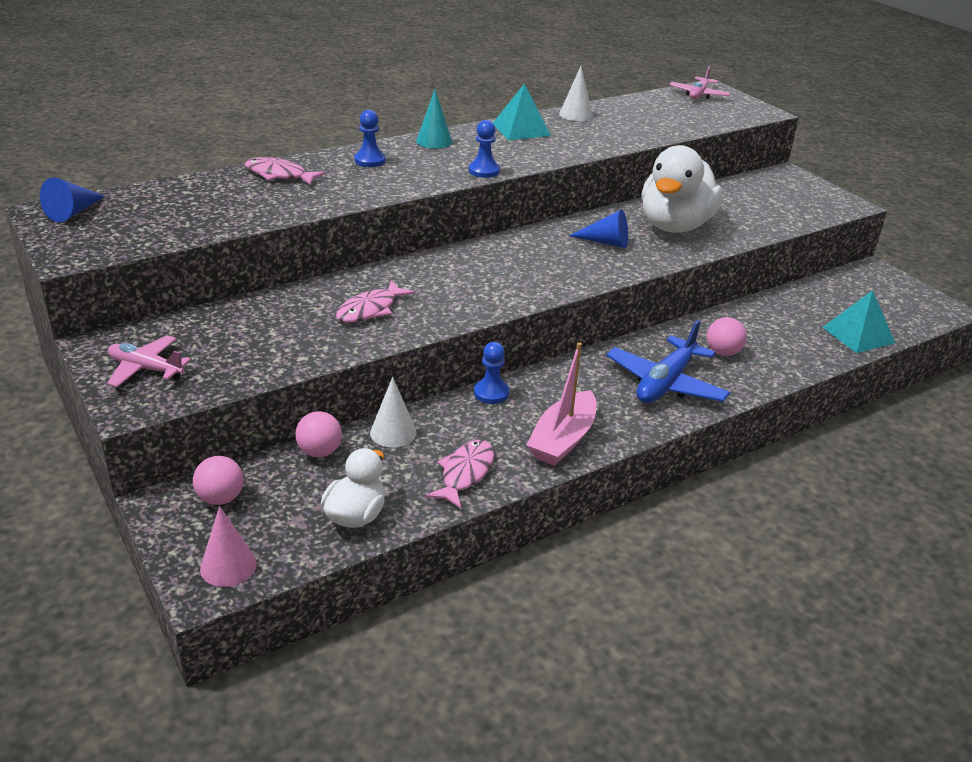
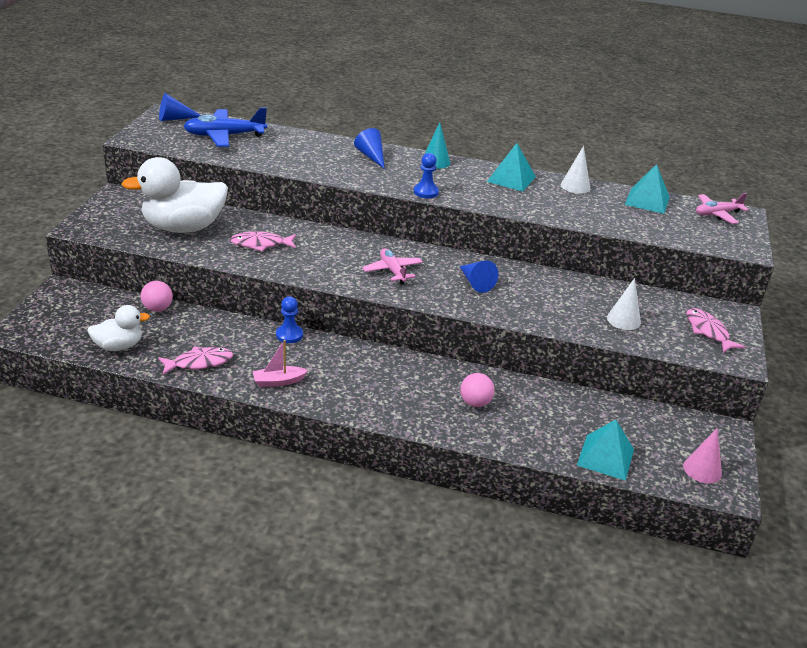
camera: 45 degrees right, 0 degrees up
(146, 369) = (114, 215): pink plane -> pink plane (392, 271)
(220, 498) = (84, 301): pink ball -> none
(228, 566) = (37, 330): pink cone -> pink cone (702, 469)
(279, 175) = (305, 142): pink fish -> pink fish (708, 331)
(370, 160) = (371, 156): blue pawn -> blue cone
(393, 432) = (205, 322): white cone -> white cone (623, 320)
(563, 439) = (278, 381): pink boat -> pink boat, size x0.62
(641, 104) = (647, 200): none -> turquoise pyramid
(665, 383) = (398, 394): blue plane -> blue plane (224, 136)
(675, 226) = (549, 298): white duck -> white duck (183, 228)

